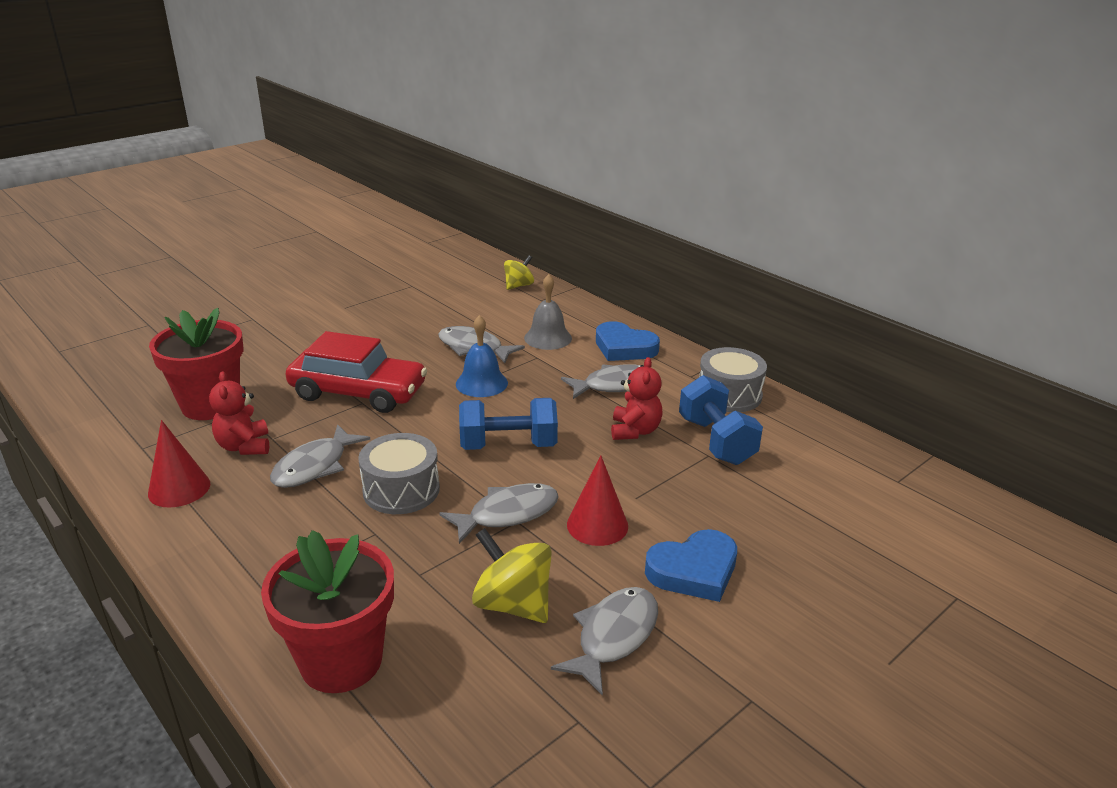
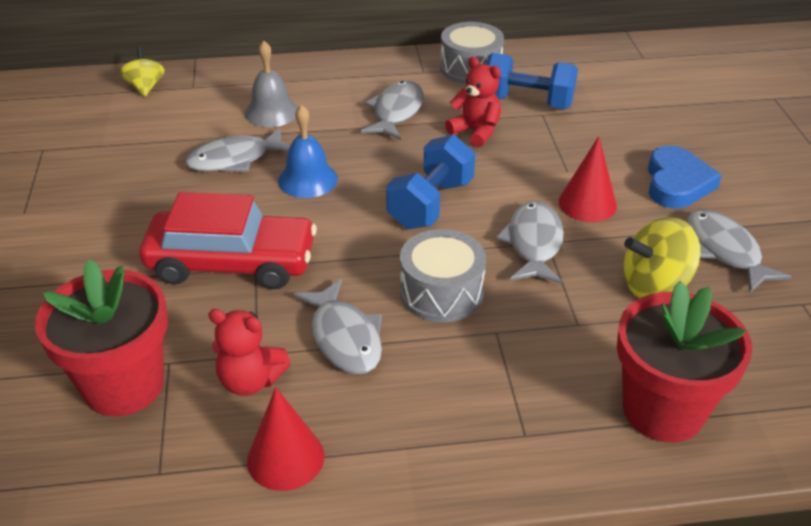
camera: 55 degrees left, 10 degrees up
(358, 392) = (232, 263): red car -> red car turned 45 degrees clockwise
(624, 347) = (340, 82): blue heart -> none

